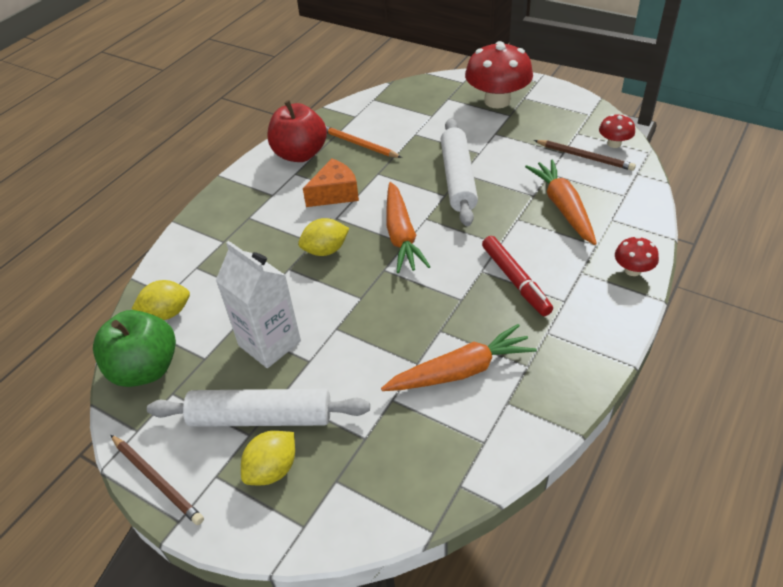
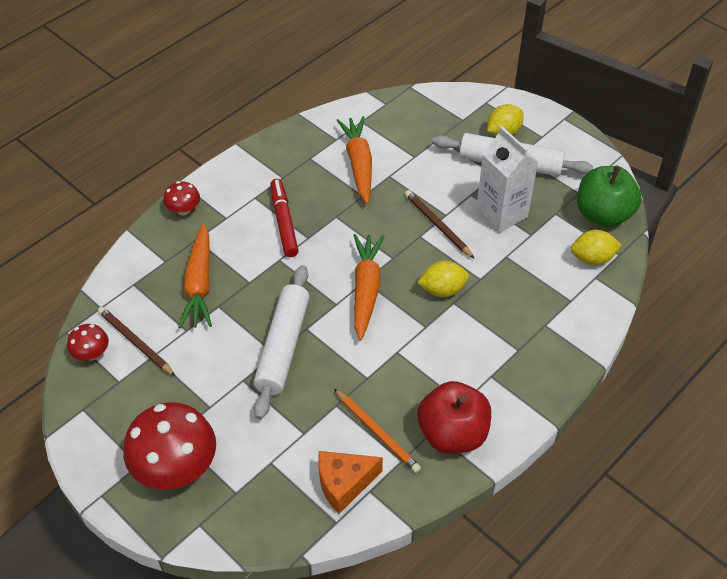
camera: 170 degrees left, 5 degrees up
(157, 480) = (581, 141): brown pencil -> brown pencil (437, 225)
(335, 193) = (421, 359): orange cheese -> orange cheese (344, 484)
(460, 371) = (359, 164): orange carrot -> orange carrot turned 90 degrees clockwise

